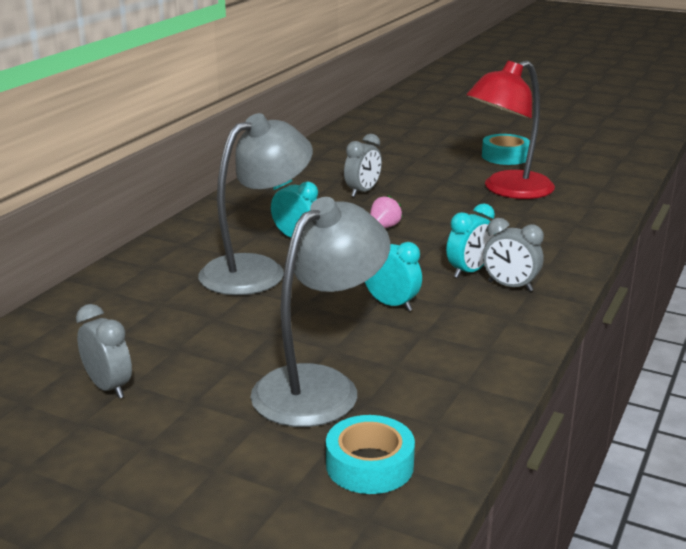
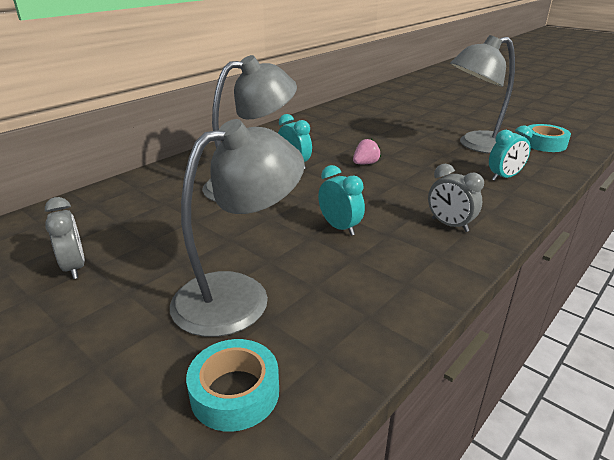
camera: 15 degrees right, 5 degrees up
(362, 192) = (362, 136): grey clock -> none
(469, 271) = (419, 207): turquoise clock -> turquoise clock (504, 177)
(505, 156) = (484, 121): turquoise tape -> turquoise tape (544, 144)
(508, 190) = (477, 145): red lamp -> grey lamp

